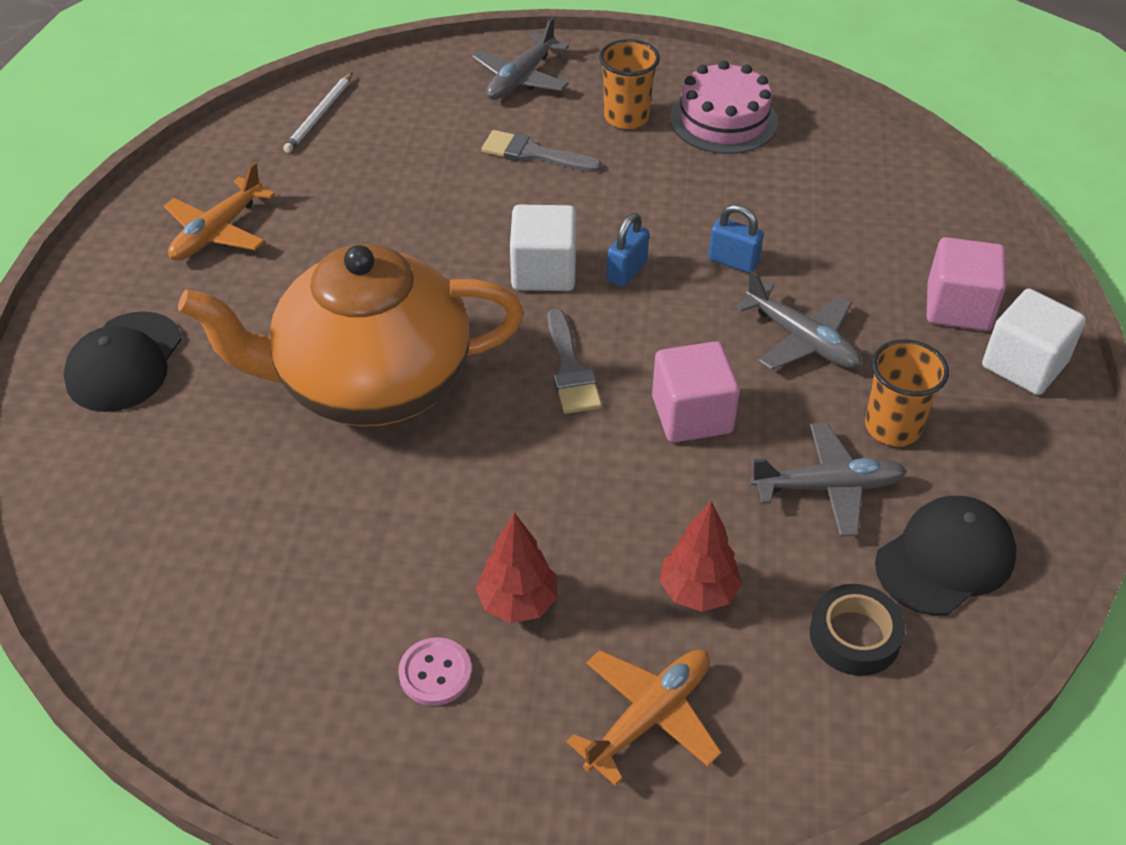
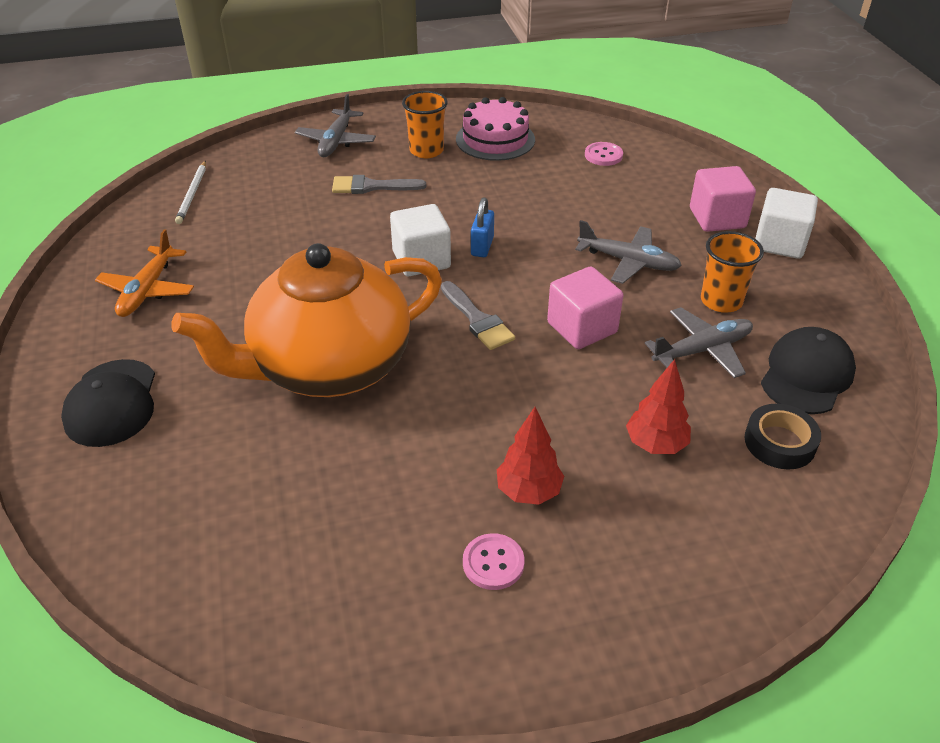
camera: 20 degrees left, 5 degrees down
(648, 717) = (672, 543): orange plane -> none
(733, 262) = (553, 224): blue padlock -> none
(855, 176) = (603, 155): none -> pink button

